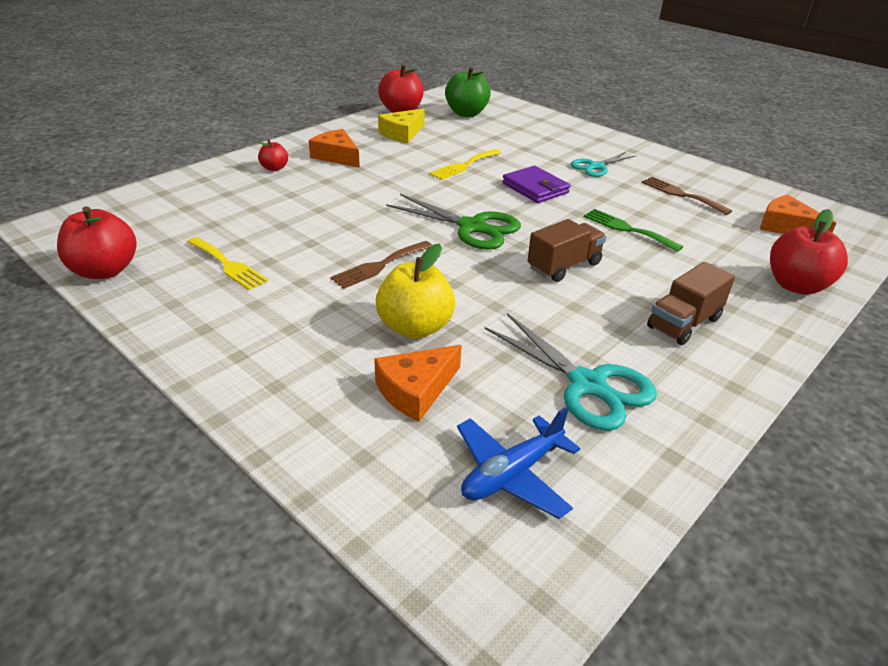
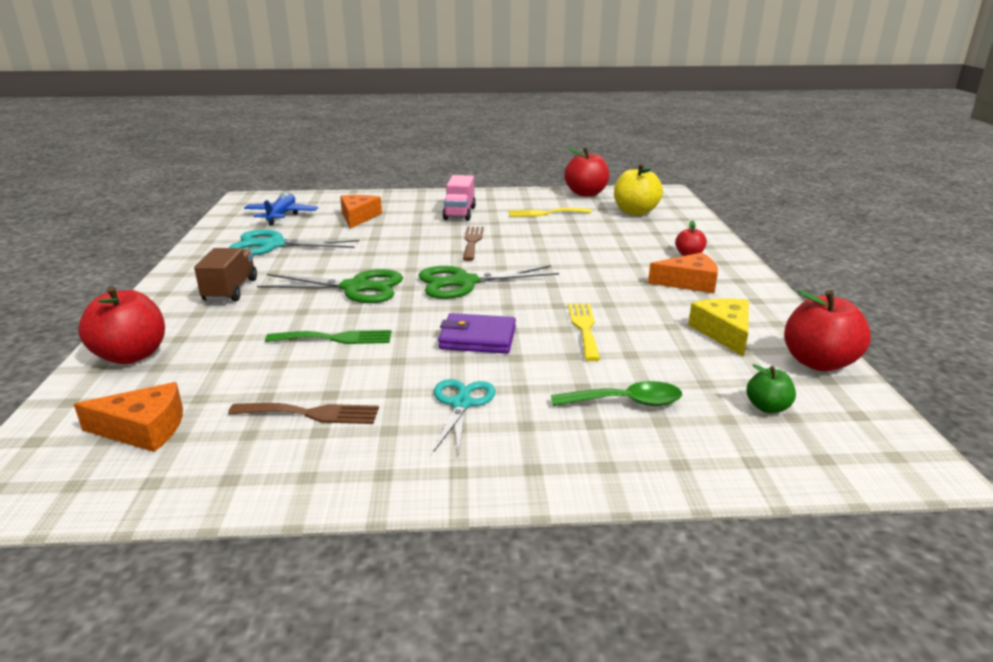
camera: 135 degrees right, 10 degrees down
(297, 319) = (459, 213): none -> pink truck
(415, 327) = (398, 230): yellow apple -> yellow apple (635, 212)
(466, 113) = (767, 407): green apple -> green apple, size x0.54
(518, 137) = (626, 402): none -> green spoon
(564, 266) = (355, 288): brown truck -> green scissors

